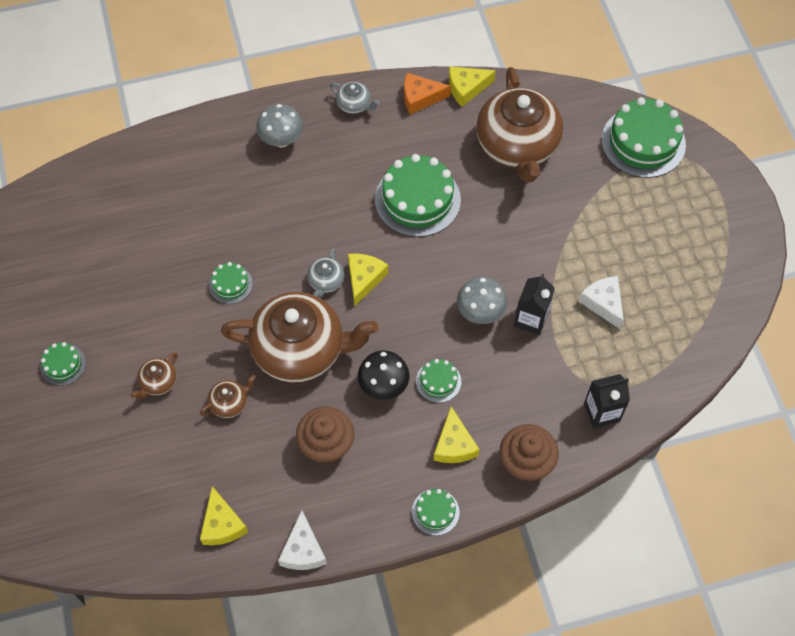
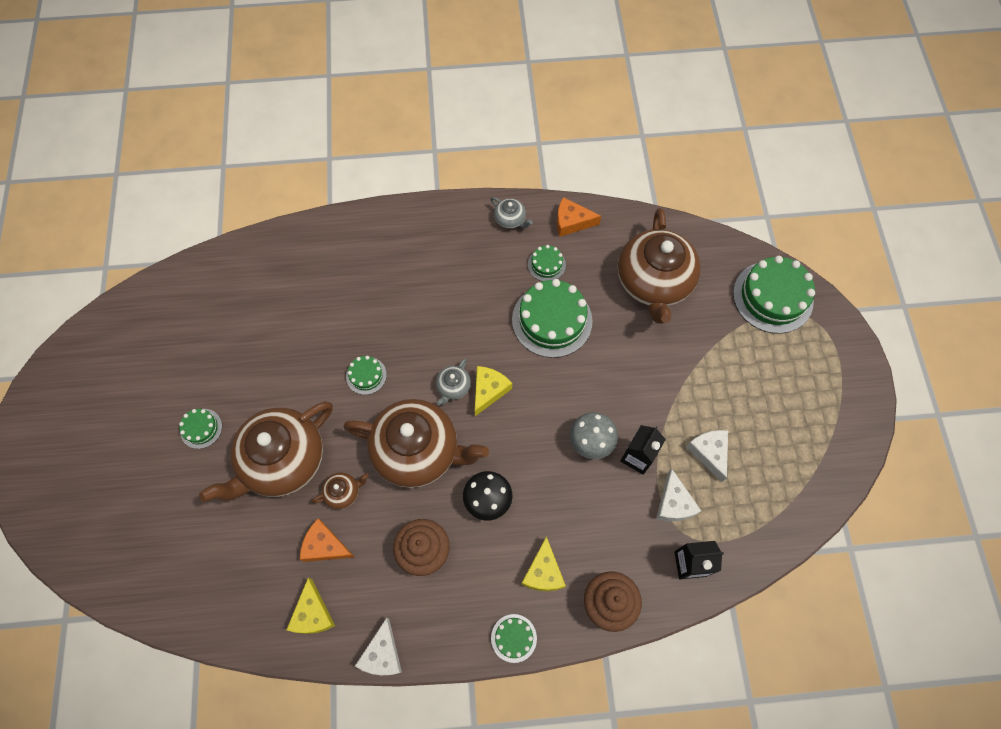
camera: 10 degrees right, 5 degrees up
(158, 382) = (282, 461): brown teapot -> brown teapot, size x2.43
(221, 457) = (325, 546): none -> orange cheese
(281, 140) = (438, 243): grey mushroom -> none
(438, 381) = (540, 505): green cake -> green cake (546, 264)
(466, 88) = (616, 219): yellow cheese -> none
(575, 358) = (674, 503): none -> white cheese

